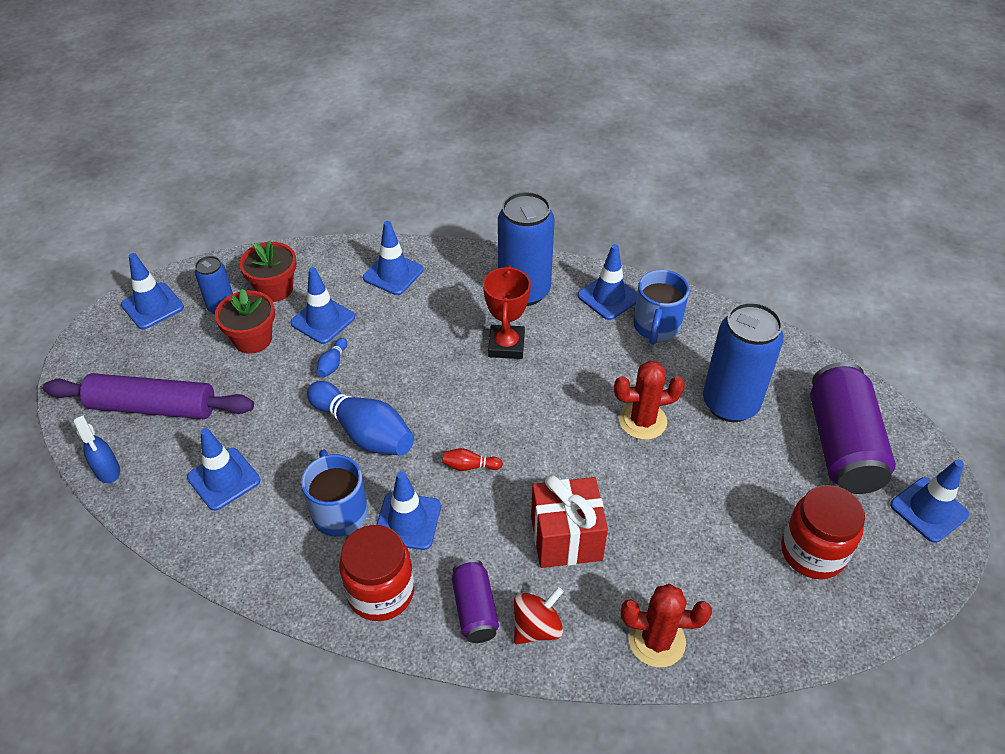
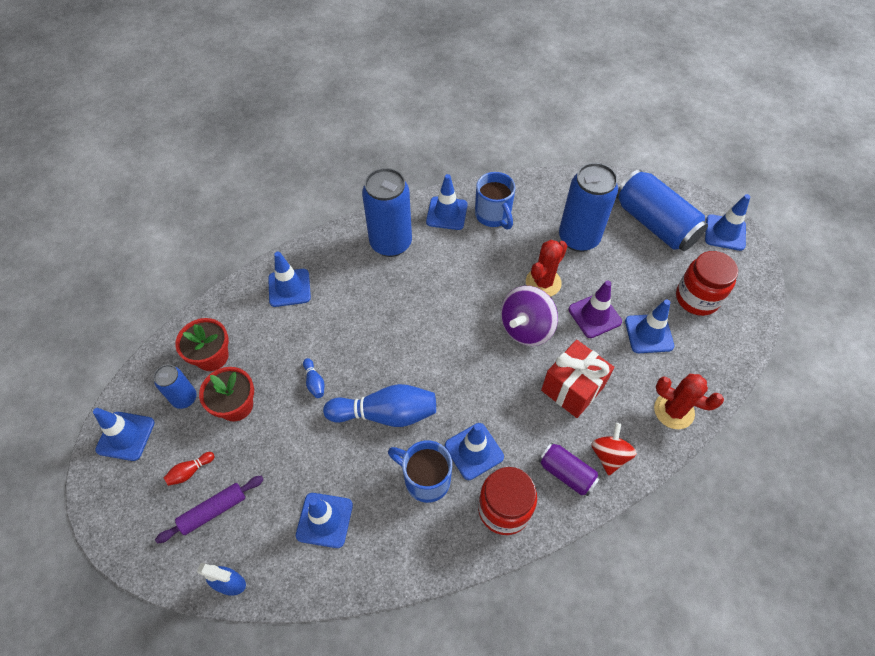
camera: 40 degrees left, 10 degrees up
(153, 407) = (213, 511): purple rolling pin -> purple rolling pin, size x0.58
(323, 320) = (274, 355): blue traffic cone -> blue traffic cone (649, 333)
(470, 466) = (474, 386): red bowling pin -> red bowling pin (190, 471)
(506, 345) = (417, 289): red trophy -> none
(578, 450) = (526, 328): none -> purple spinning top
(656, 640) = (674, 411): red cactus -> red cactus turned 60 degrees clockwise
(666, 488) = (594, 315): none -> purple traffic cone
(842, 445) = (654, 223): purple can -> blue can

